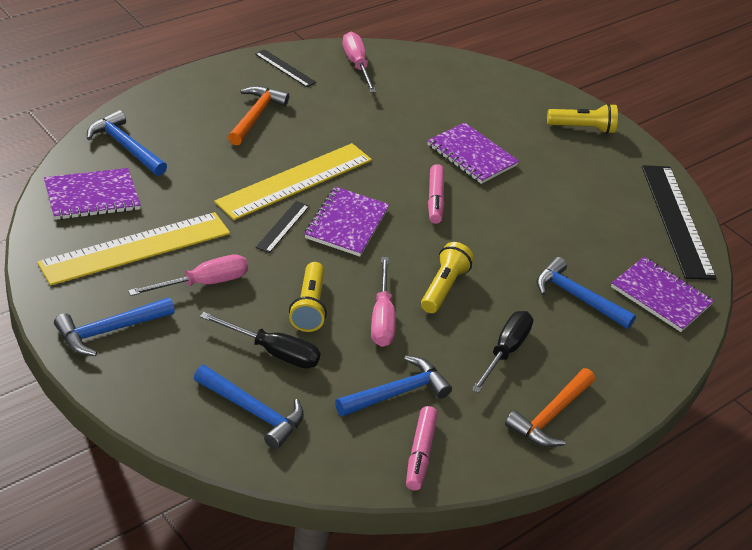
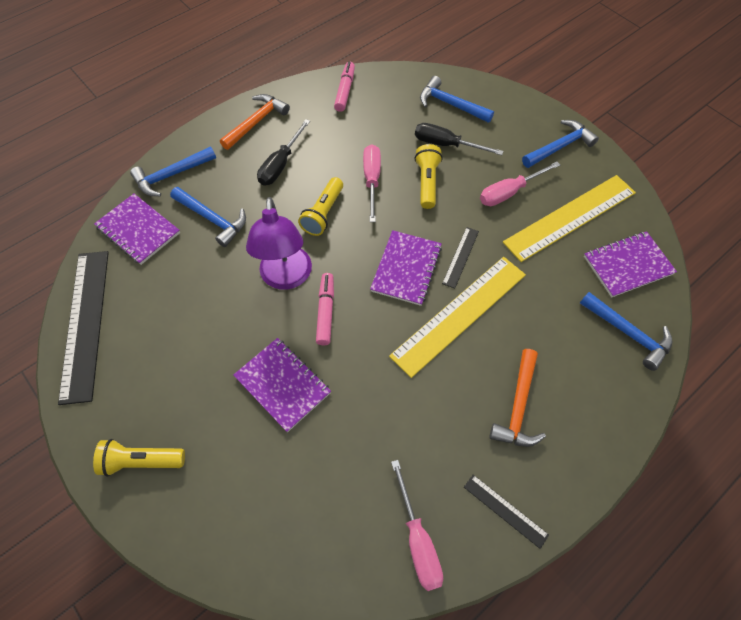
camera: 175 degrees left, 20 degrees up
(396, 393) = (360, 126): blue hammer -> blue hammer (171, 175)
(480, 232) = (286, 278): none -> purple lamp

